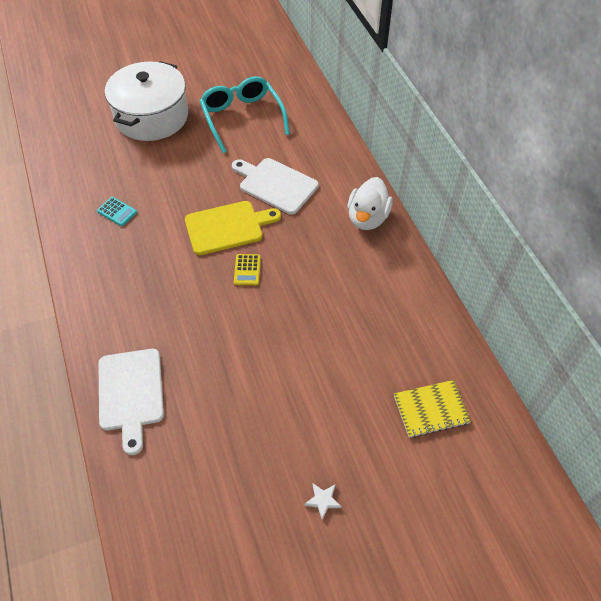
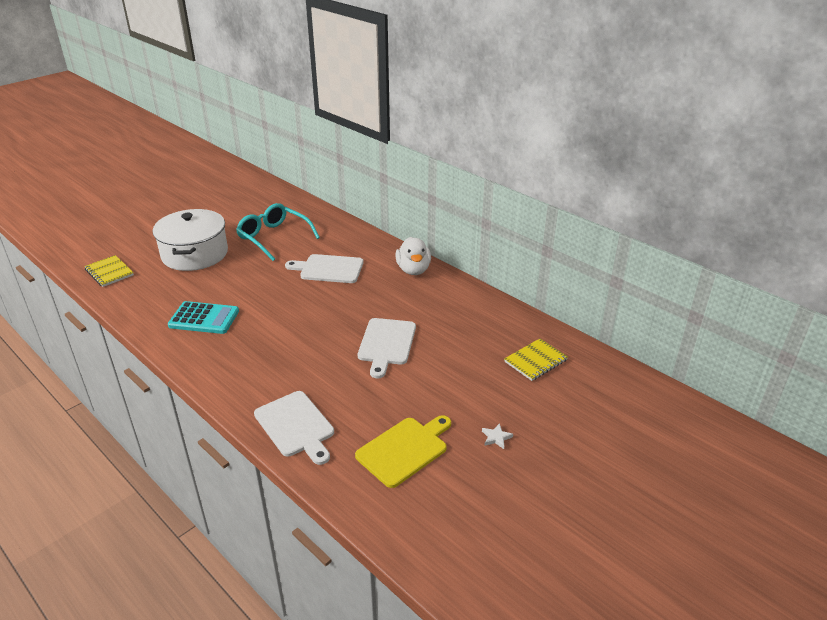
camera: 25 degrees left, 20 degrees down
(61, 116) = (109, 272): none -> yellow notebook
(117, 212) = (204, 318): turquoise calculator -> turquoise calculator, size x1.91
(227, 227) = (307, 303): yellow cutting board -> yellow cutting board (404, 449)
(247, 270) = (341, 323): yellow calculator -> none
(279, 318) = (386, 344): none -> white cutting board

